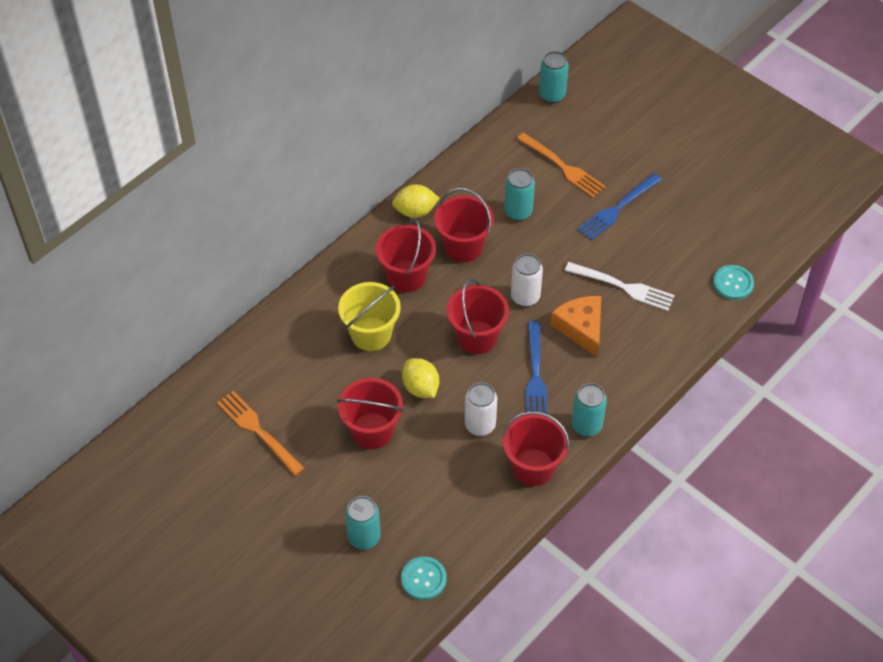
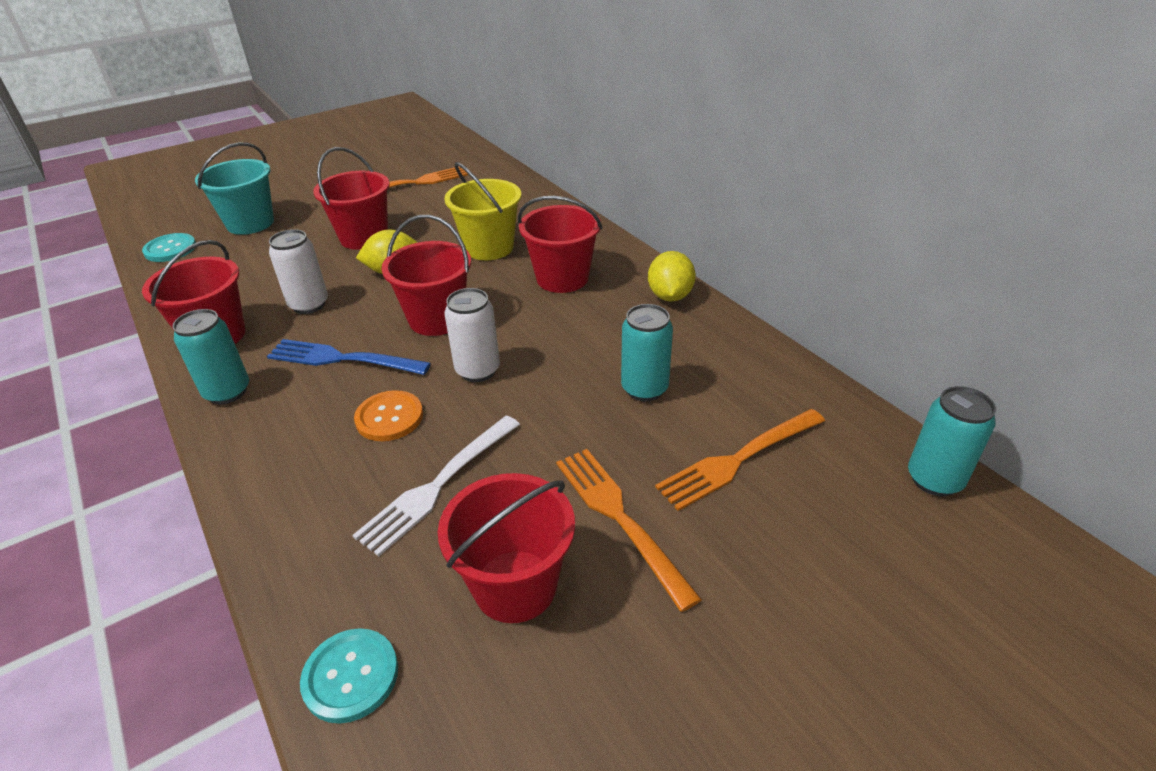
camera: 105 degrees right, 15 degrees down
(364, 537) = (250, 223): turquoise can -> turquoise bucket
(463, 246) = (594, 327): red bucket -> red bucket (515, 586)
(581, 328) = (389, 417): orange cheese -> orange button
(617, 208) = (619, 518): blue fork -> orange fork

